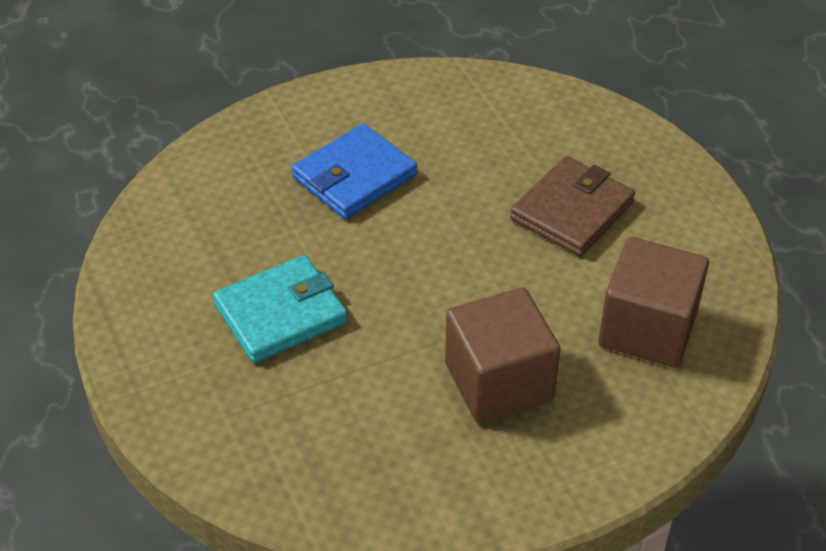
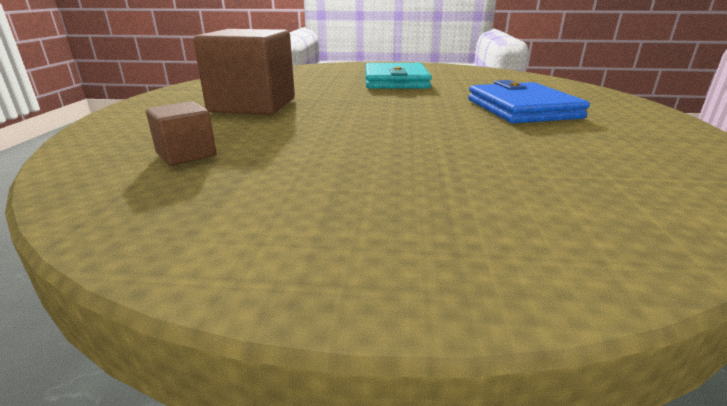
camera: 120 degrees right, 20 degrees down
(572, 211) = (392, 168): brown wallet -> none
(647, 329) = (186, 154): brown cube -> brown cube, size x0.48

